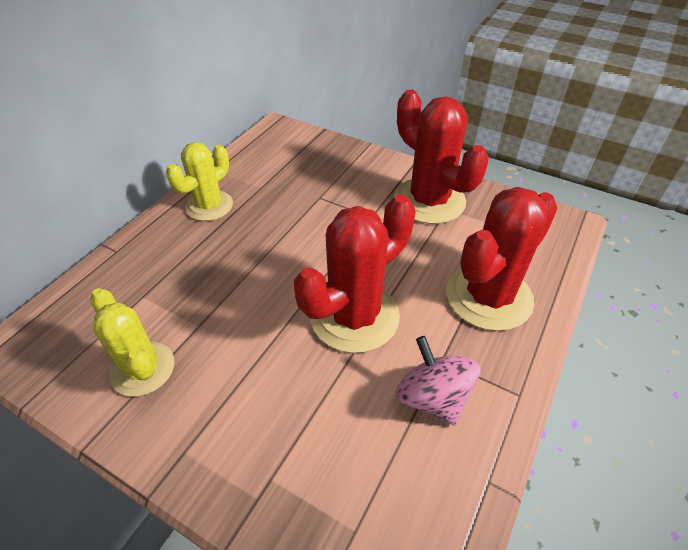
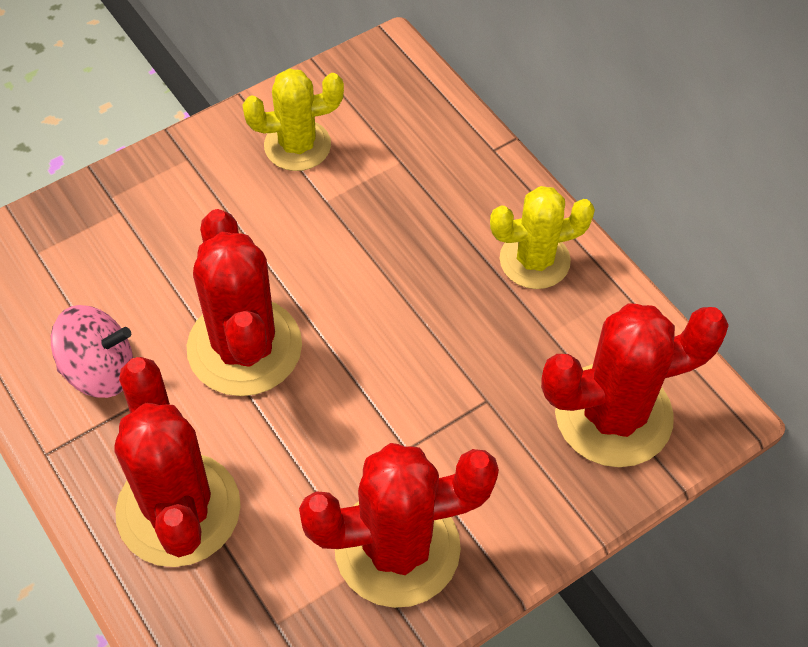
camera: 115 degrees right, 10 degrees up
(209, 206) = (534, 260): yellow cactus -> yellow cactus turned 75 degrees counterclockwise
(299, 154) = (613, 415): none -> red cactus

